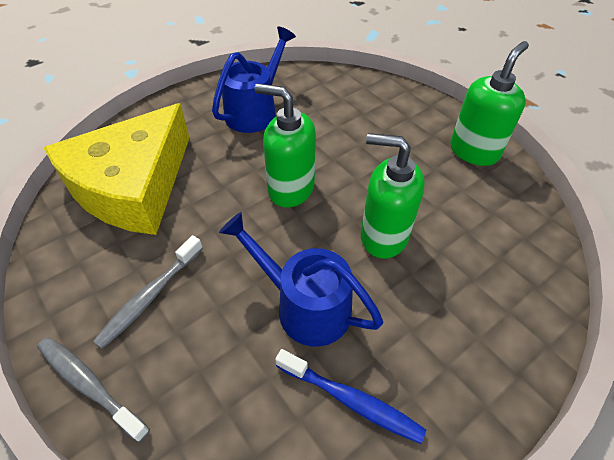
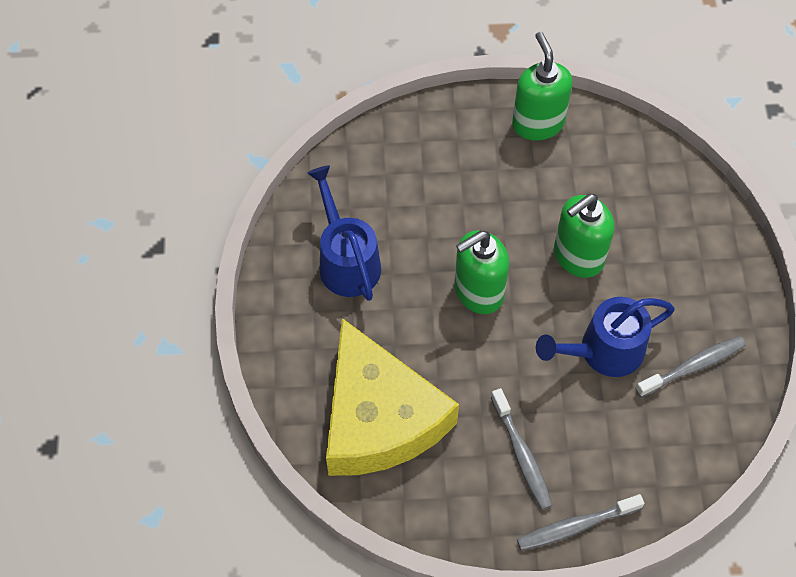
camera: 55 degrees left, 10 degrees up
(351, 400) = (693, 366): blue toothbrush -> grey toothbrush

